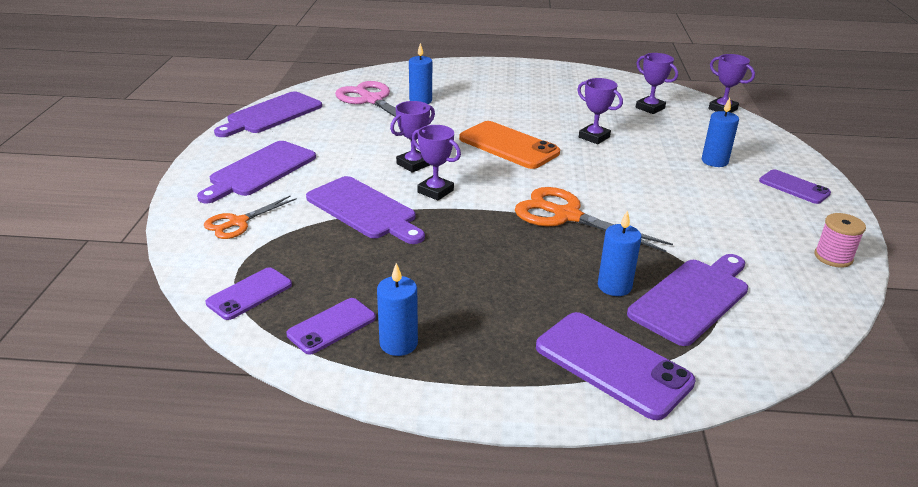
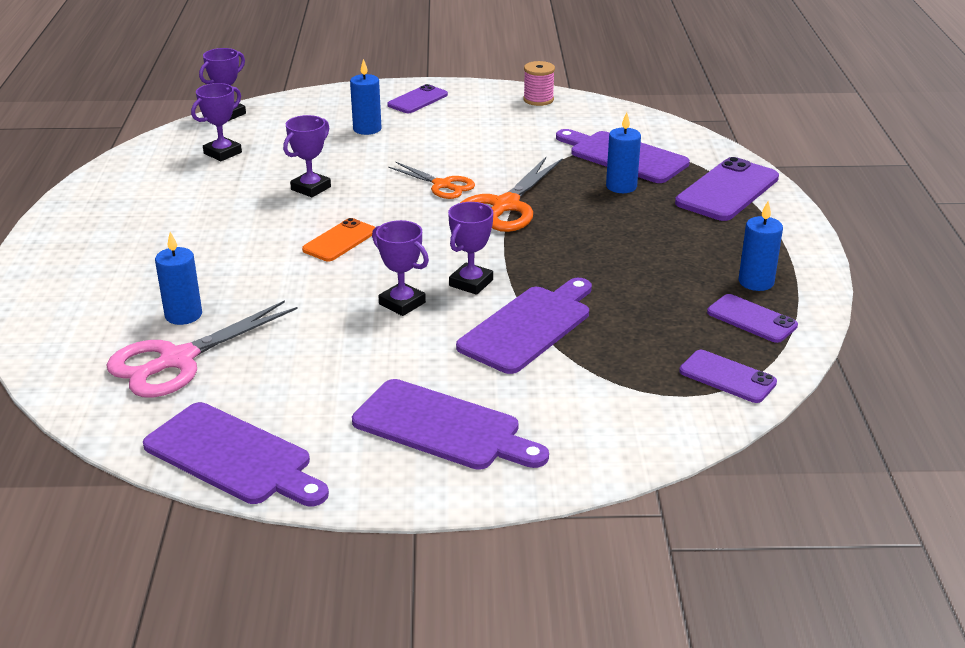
camera: 95 degrees left, 0 degrees up
(238, 222) = (588, 417): orange scissors -> orange scissors (442, 185)
(508, 146) = (340, 241): orange phone -> orange phone, size x0.60

